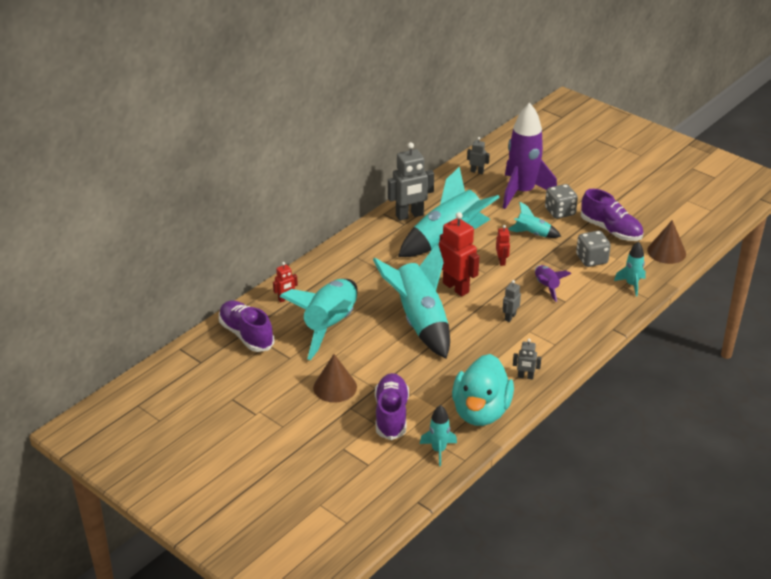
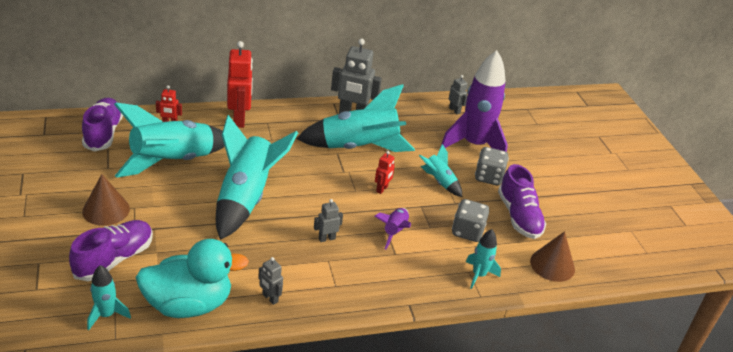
camera: 30 degrees right, 0 degrees up
(456, 287) = (313, 188): red robot -> red robot (239, 119)
(481, 412) = (189, 304): turquoise duck -> turquoise duck turned 150 degrees counterclockwise

